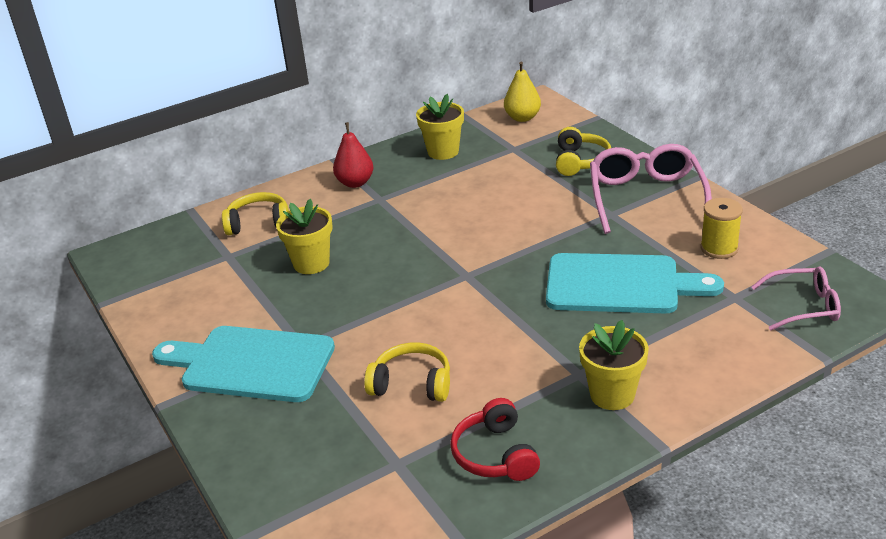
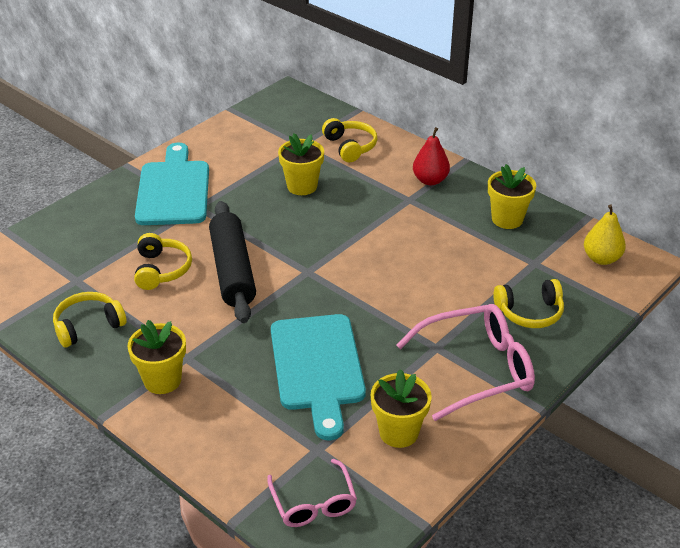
camera: 70 degrees right, 5 degrees up
(440, 327) = (233, 270): none -> black rolling pin
(495, 454) = (88, 326): red headphones -> yellow headphones
(719, 248) = (398, 432): yellow spool -> yellow flower pot

